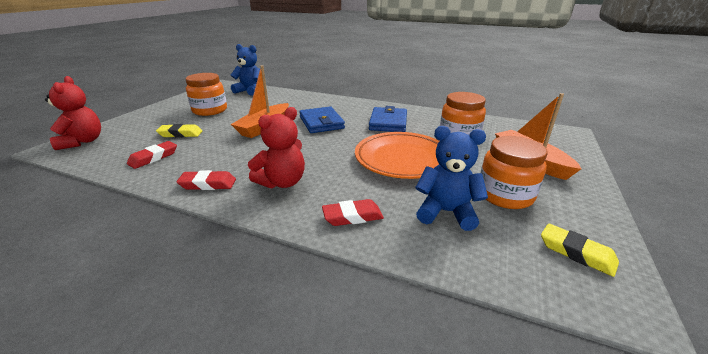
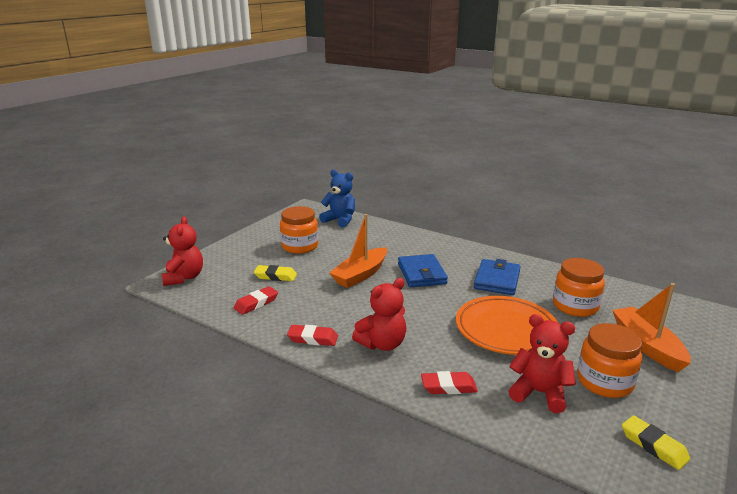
camera: 10 degrees right, 5 degrees down
(446, 212) = (539, 393): blue teddy bear -> red teddy bear

